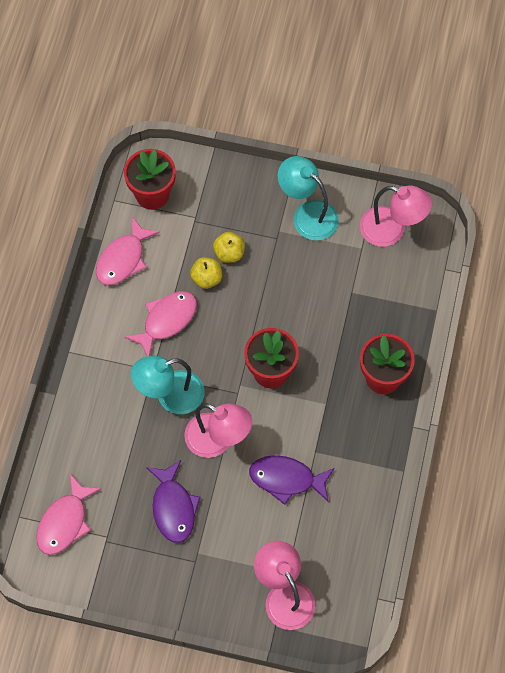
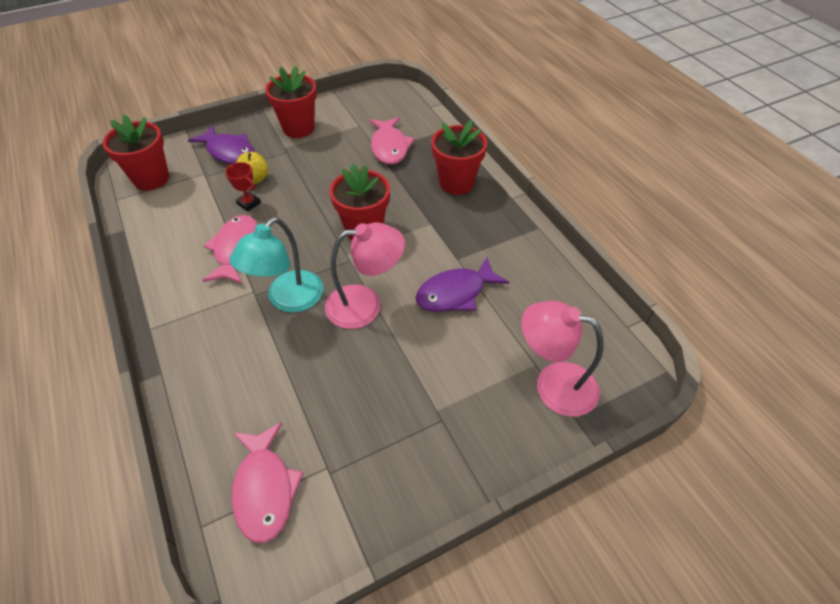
camera: 40 degrees left, 15 degrees down
(123, 259) = (156, 231): pink fish -> pink fish (389, 147)
(173, 507) = (374, 387): purple fish -> purple fish (229, 152)
(206, 278) = (249, 203): yellow apple -> red trophy
(307, 214) = (298, 128): turquoise lamp -> red flower pot
(391, 230) = (370, 106): pink lamp -> none

